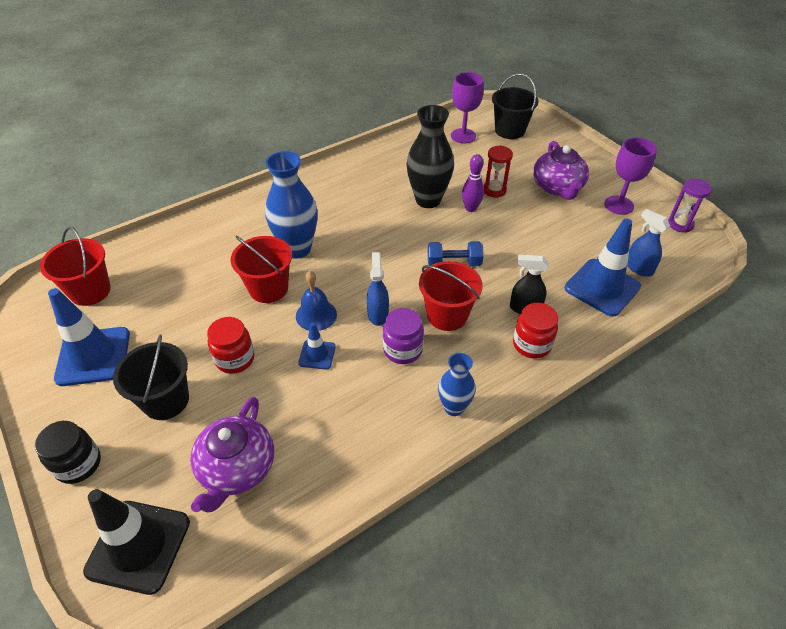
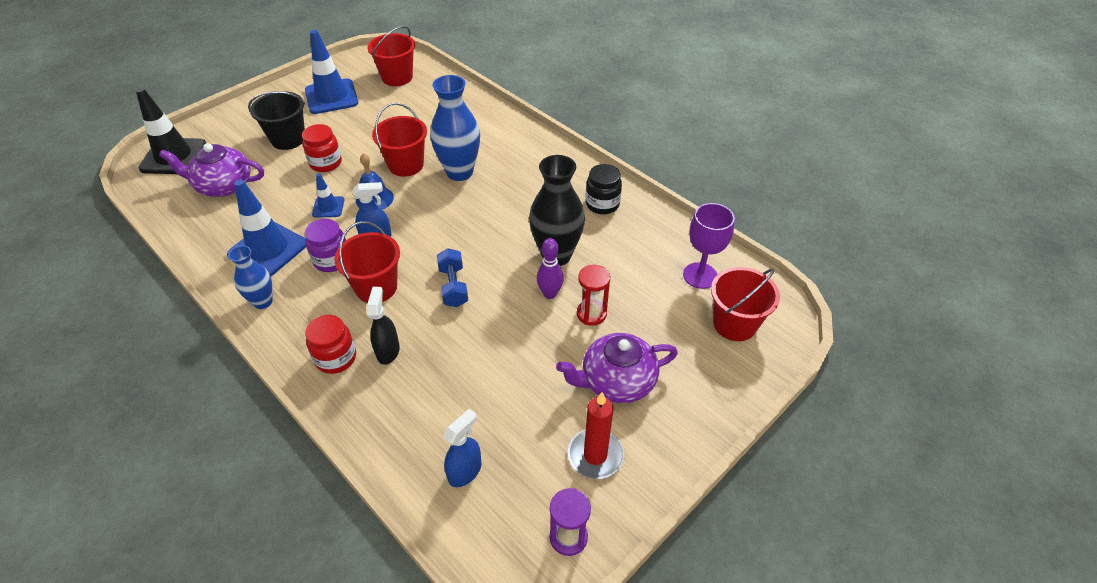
camera: 80 degrees right, 0 degrees up
(78, 464) = (240, 116): black jar -> black jar (602, 204)
(509, 130) = (734, 324): black bucket -> red bucket
(602, 287) = (425, 427): blue traffic cone -> blue traffic cone (268, 249)
(619, 205) = (595, 455): purple goblet -> red candle

